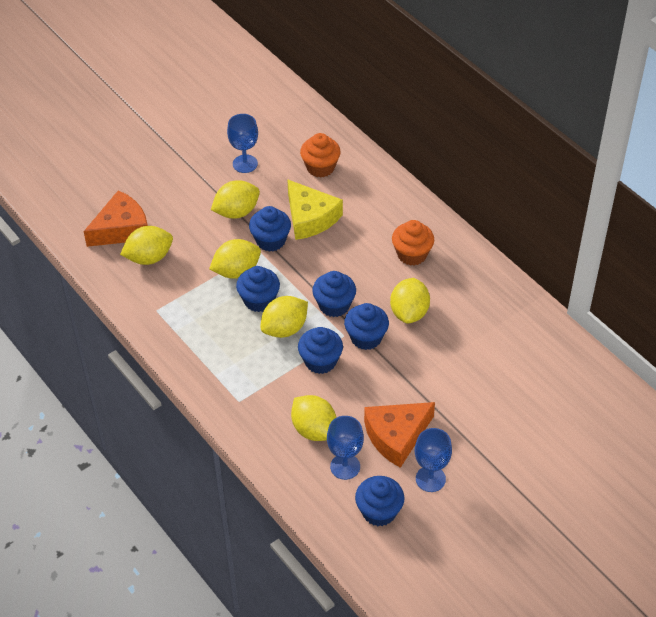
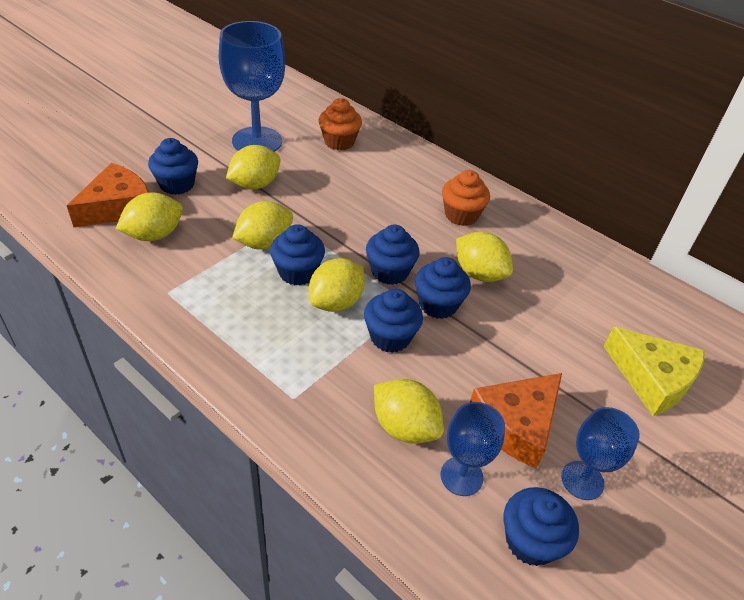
camera: 15 degrees left, 5 degrees down
(245, 164) = (257, 141): blue goblet -> blue goblet, size x1.82
(271, 240) = (299, 210): blue cupcake -> blue cupcake (177, 184)
(310, 218) = (339, 186): yellow cheese -> yellow cheese (652, 379)
(409, 312) = (479, 273): yellow lemon -> yellow lemon turned 45 degrees counterclockwise

